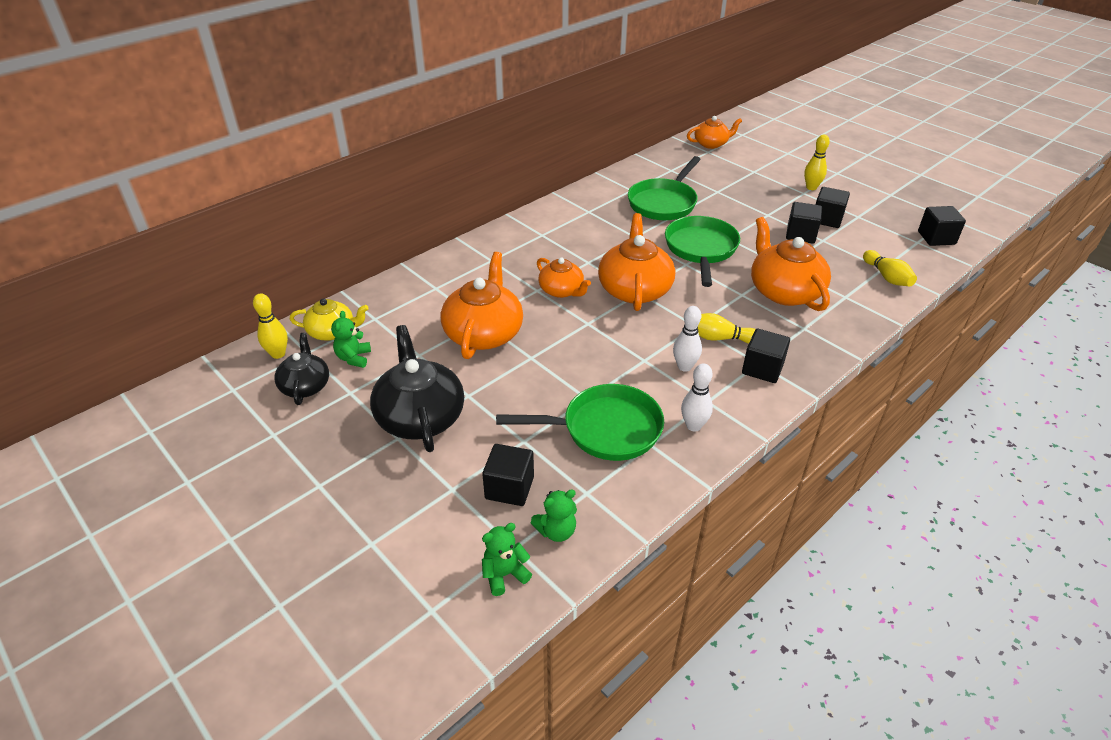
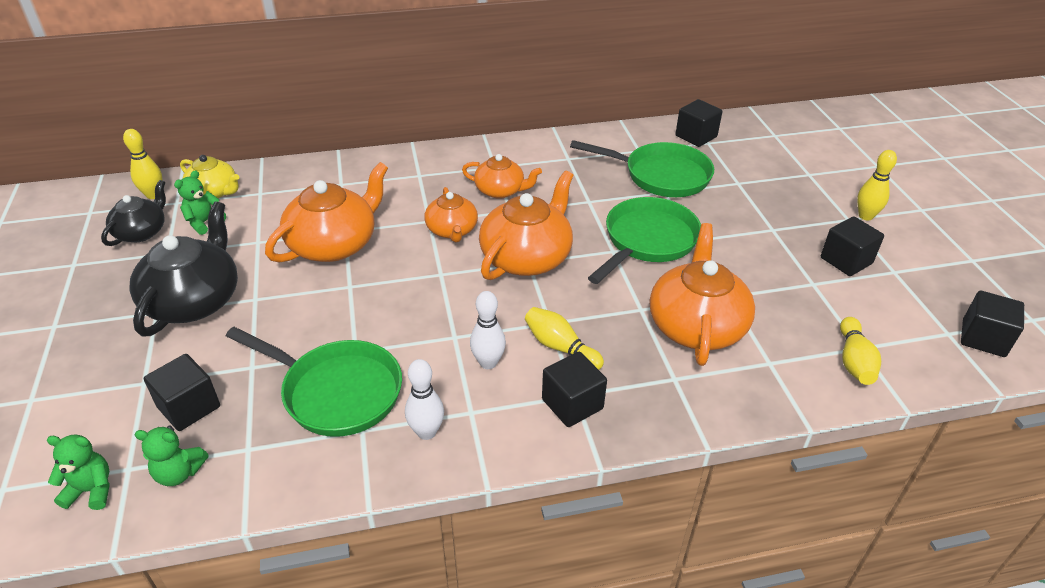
camera: 30 degrees right, 0 degrees up
(664, 203) = (660, 175): green pan -> green pan turned 135 degrees counterclockwise
(711, 144) = (788, 128): orange teapot -> orange teapot (500, 190)
(800, 234) = (790, 267): black cube -> black cube (696, 136)

